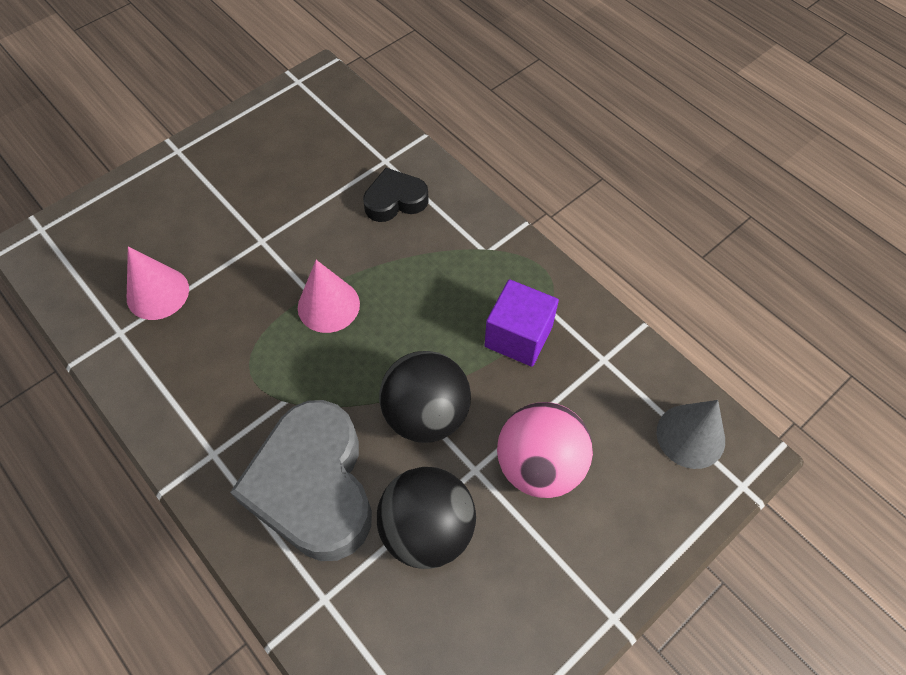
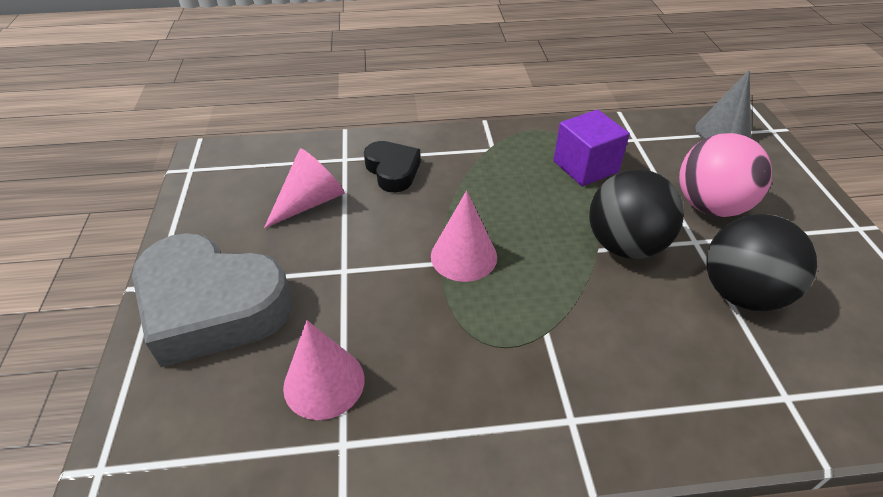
camera: 55 degrees left, 15 degrees down
(313, 486) = (658, 352): grey heart -> grey heart (212, 306)
(317, 174) = (310, 202): none -> pink cone
(395, 200) = (392, 171): black heart -> black heart turned 135 degrees clockwise

